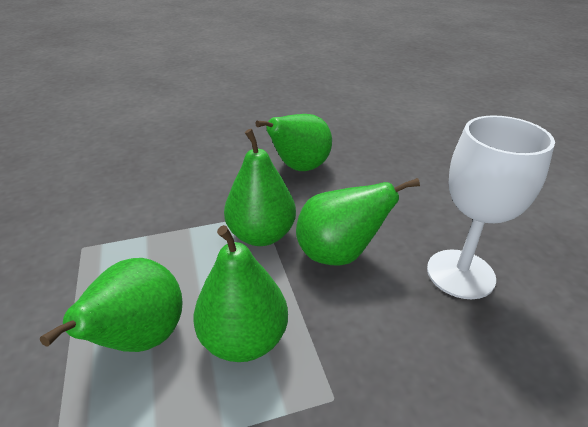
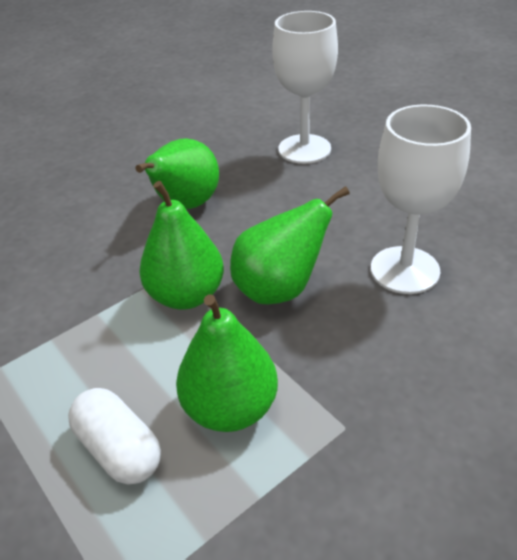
camera: 20 degrees left, 5 degrees up
(140, 339) = (119, 449): green pear -> white capsule
(416, 151) = (304, 149): none -> white goblet

